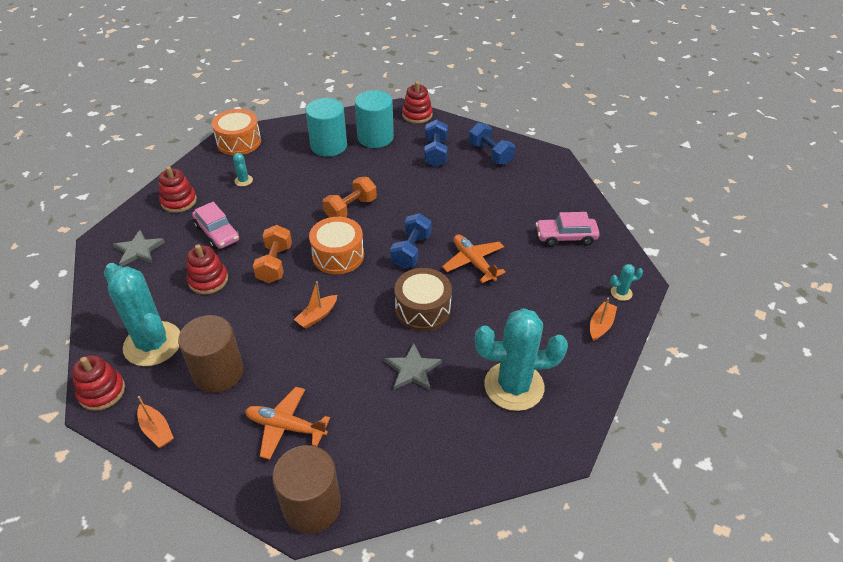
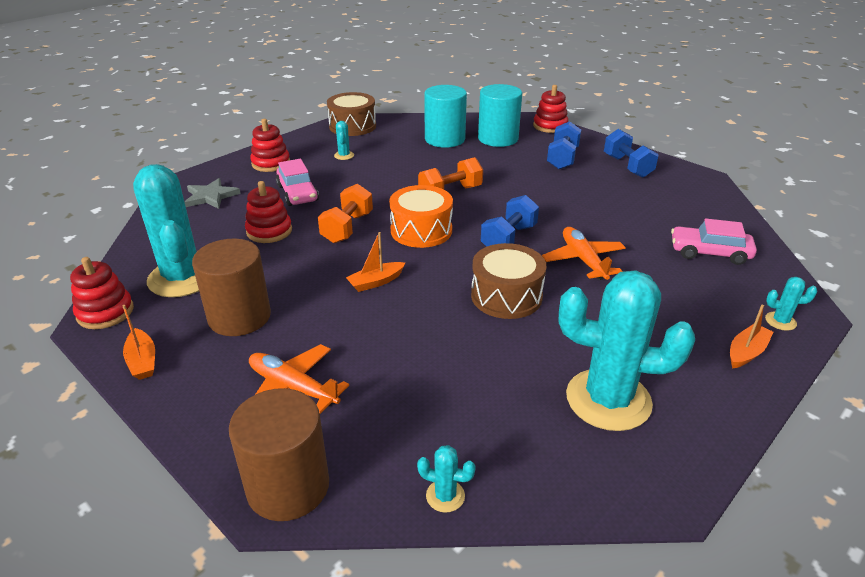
camera: 15 degrees right, 10 degrees down
(239, 142) = (352, 126): orange drum -> brown drum
(412, 369) = (474, 356): grey star -> none
(421, 486) = (445, 496): none -> turquoise cactus

